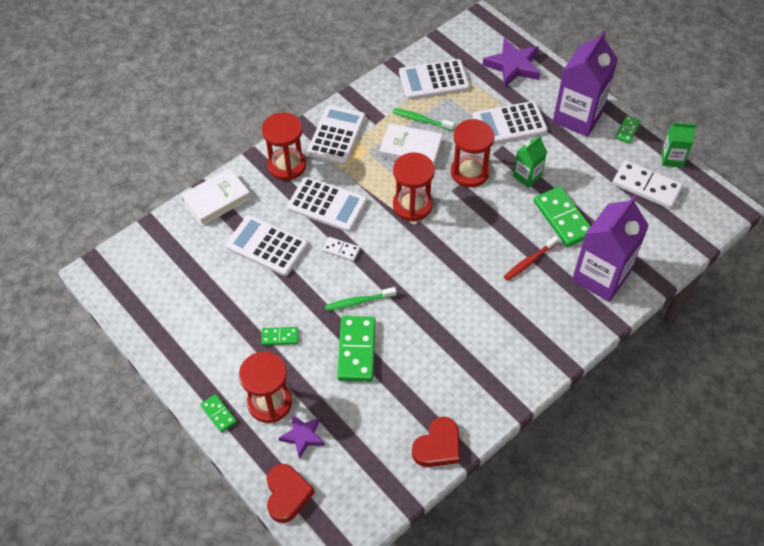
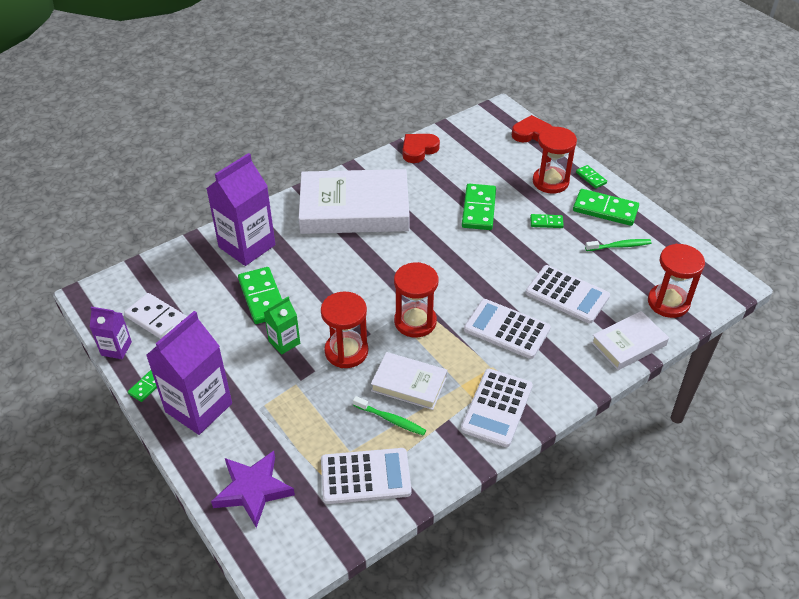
camera: 175 degrees left, 10 degrees down
(210, 362) = (605, 210): none -> green domino
(287, 165) = (554, 375): red hourglass -> red hourglass (668, 302)
(287, 494) = (532, 133): red heart -> red heart turned 90 degrees clockwise
(303, 436) = (522, 161): purple star -> none
(341, 250) = (492, 285): white domino -> none
(359, 302) = (475, 242): green toothbrush -> green toothbrush (619, 246)
(499, 339) = (354, 208): none -> white book
(509, 124) = (284, 406): white calculator -> none
(530, 261) = (309, 263): red toothbrush -> none
(672, 159) = (116, 348): green carton -> purple carton

